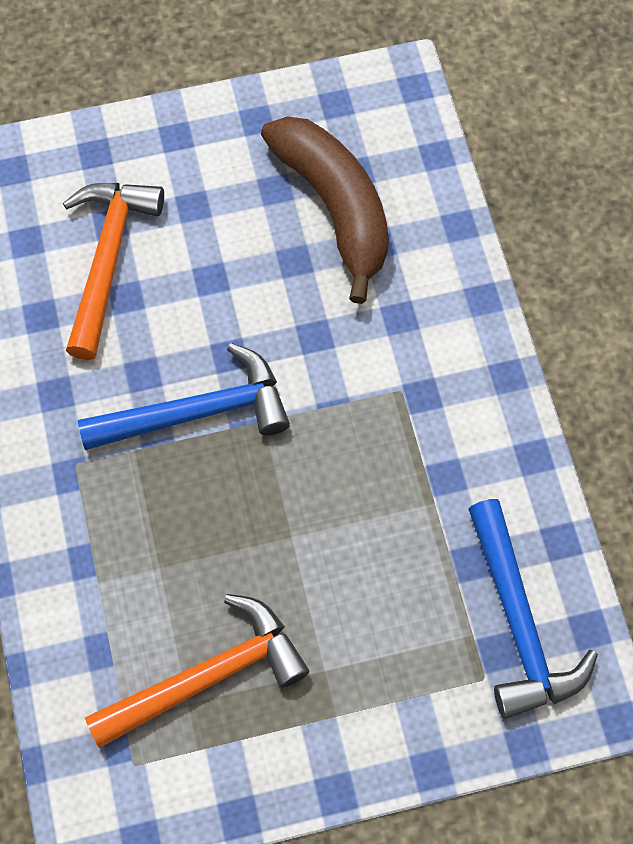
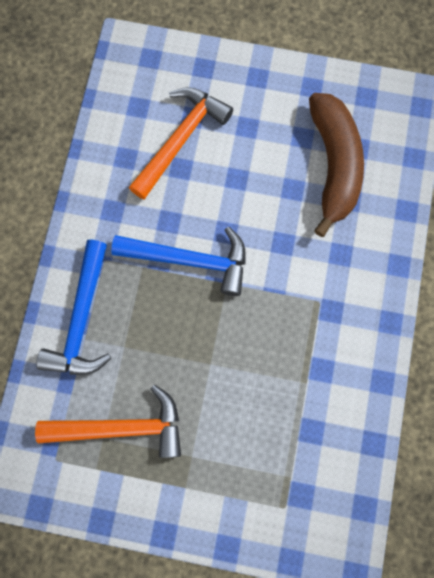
camera: 25 degrees right, 10 degrees up
(518, 622) = (322, 483): blue hammer -> blue hammer (82, 319)

